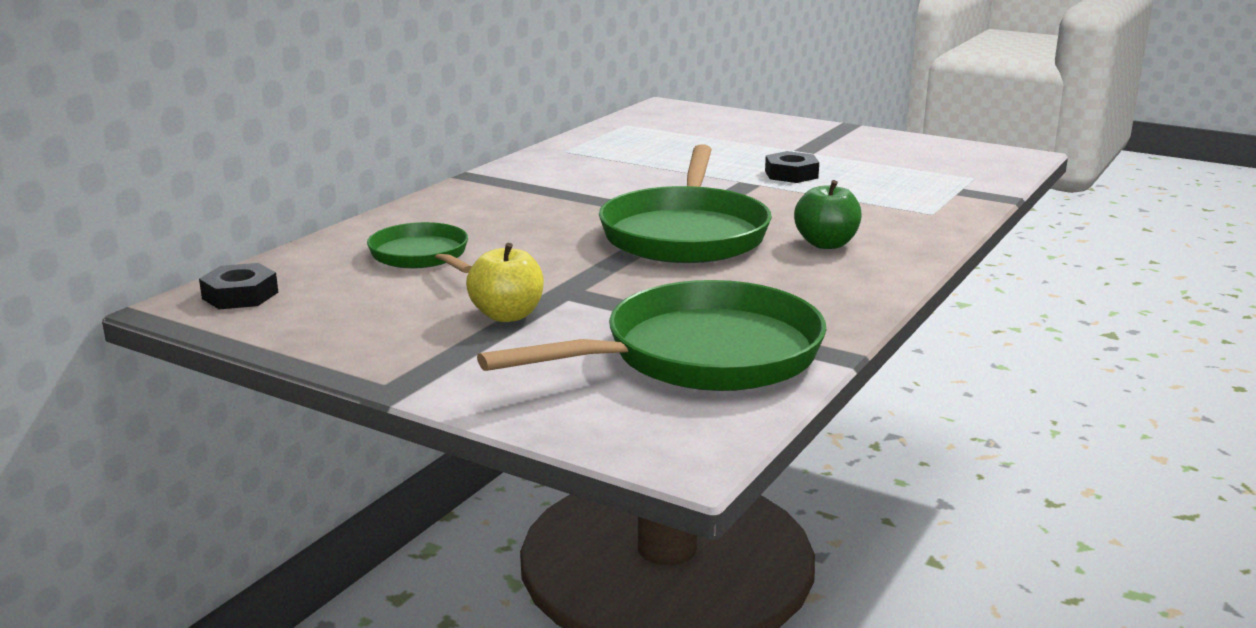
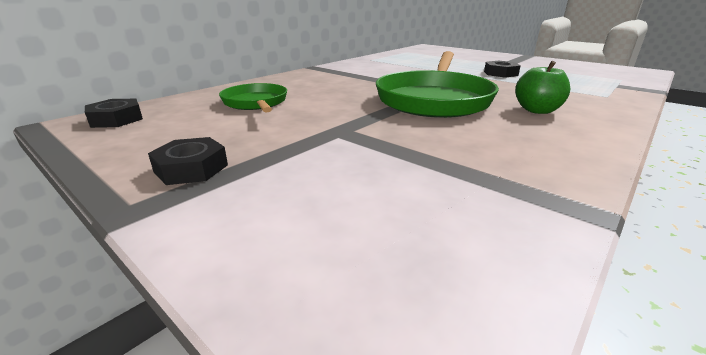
camera: 10 degrees right, 5 degrees up
(415, 348) = (191, 168): none -> black nut
(507, 315) = (284, 146): yellow apple -> none
(700, 356) = (442, 199): green pan -> none

